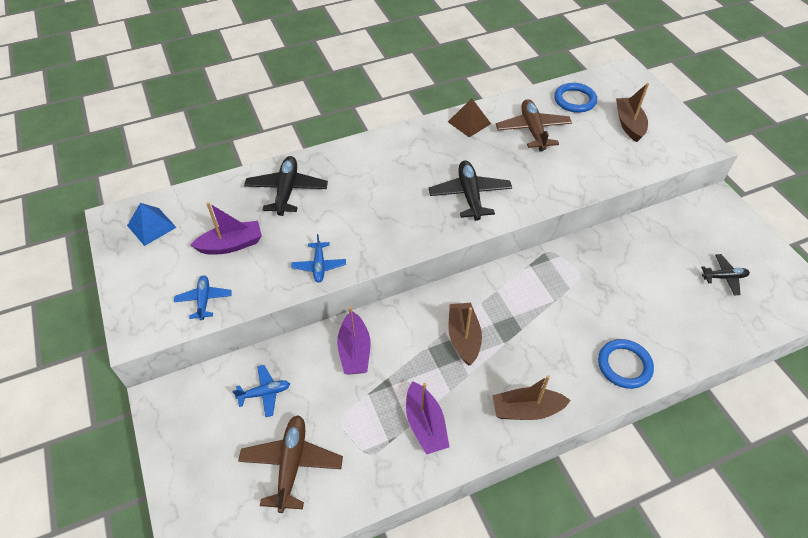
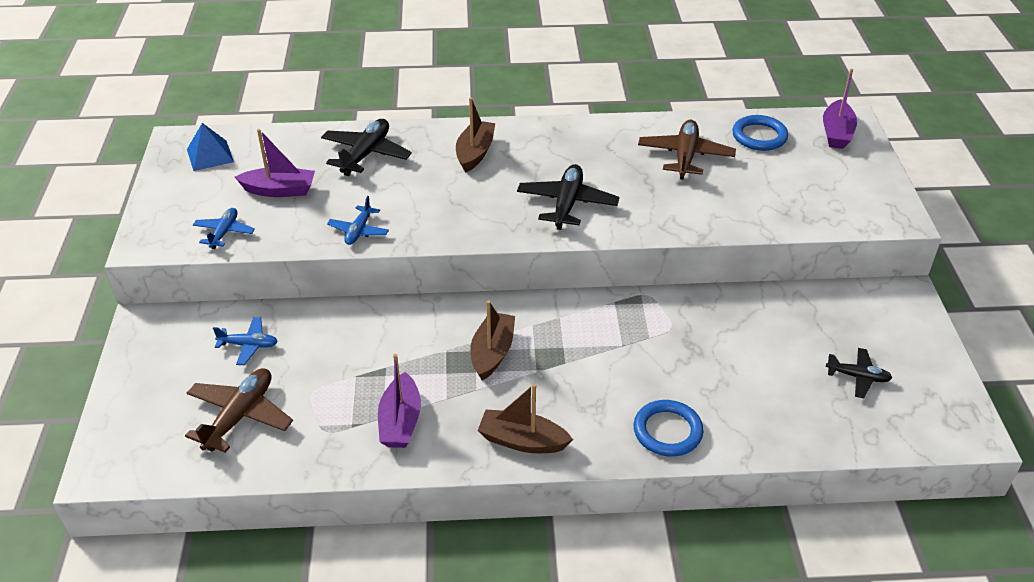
camera: 20 degrees right, 10 degrees down
(354, 351) = (364, 333): purple boat -> purple boat (836, 133)
(469, 122) = (612, 132): brown pyramid -> none
(629, 124) = (813, 175): brown boat -> brown boat (475, 153)

